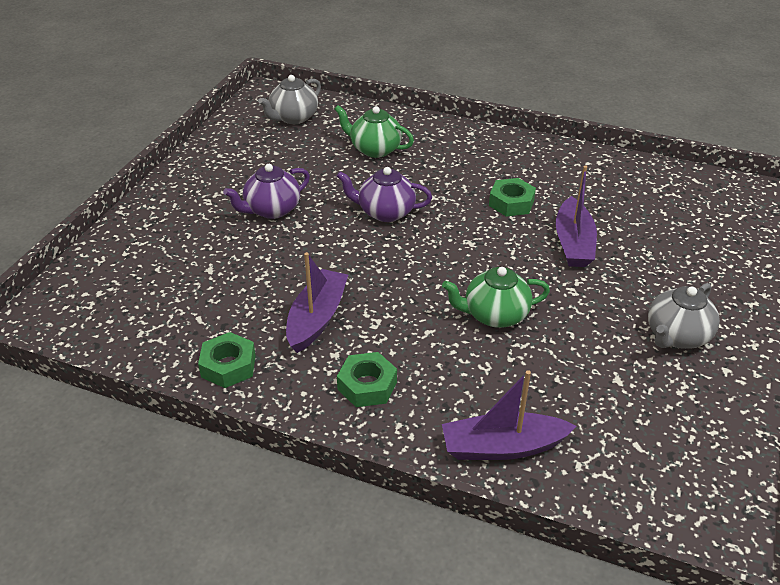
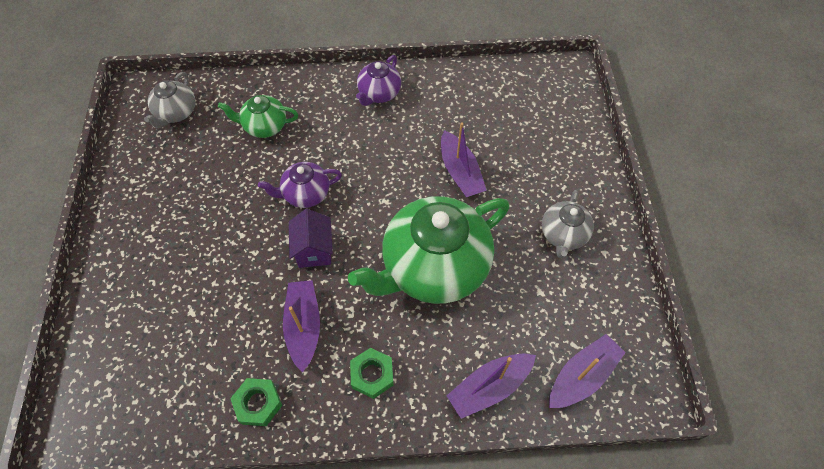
camera: 25 degrees left, 20 degrees up
(271, 210) = (210, 227): purple teapot -> purple teapot (379, 93)
(367, 260) = (314, 250): none -> purple house
(494, 315) = (433, 267): green teapot -> green teapot, size x2.07
(511, 203) = (398, 147): green nut -> none
(632, 480) = (582, 376): none -> purple boat

